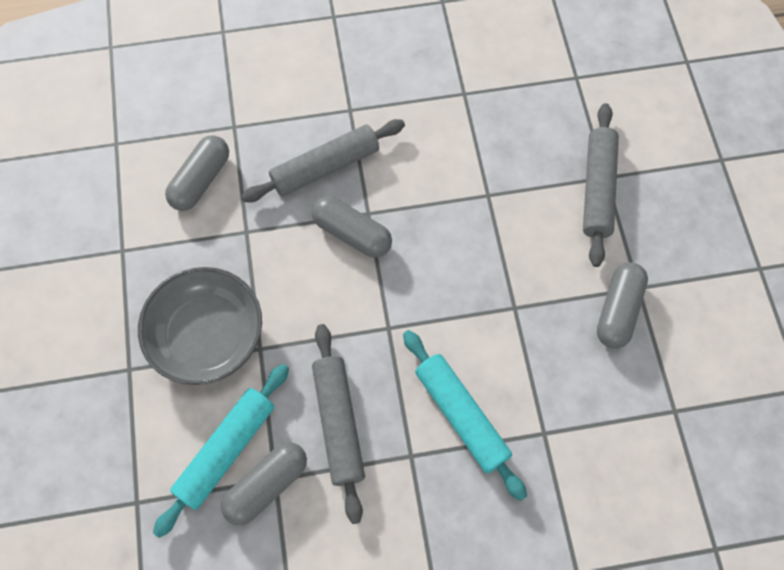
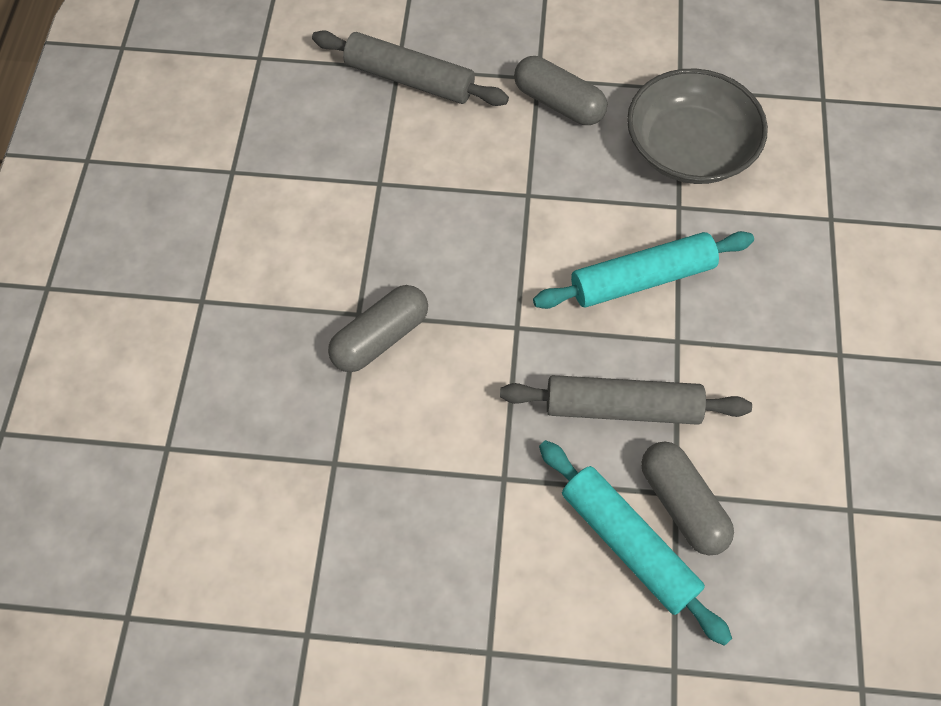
camera: 75 degrees left, 5 degrees down
(201, 180) = (235, 507): grey capsule -> none
(207, 335) = (468, 540): grey bowl -> grey bowl (689, 148)
(325, 167) = (274, 348): grey rolling pin -> none

